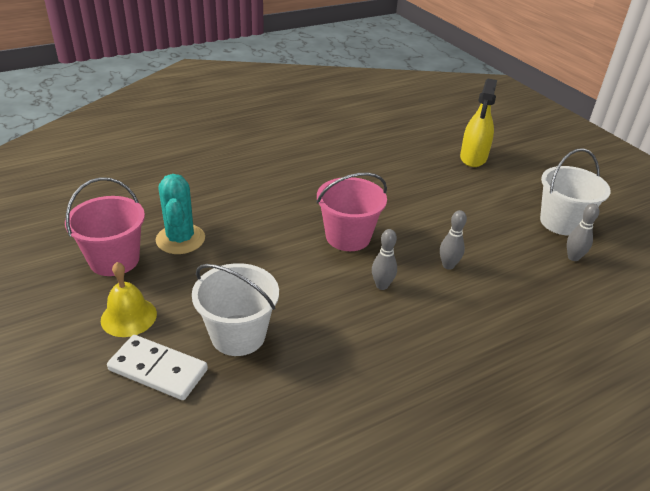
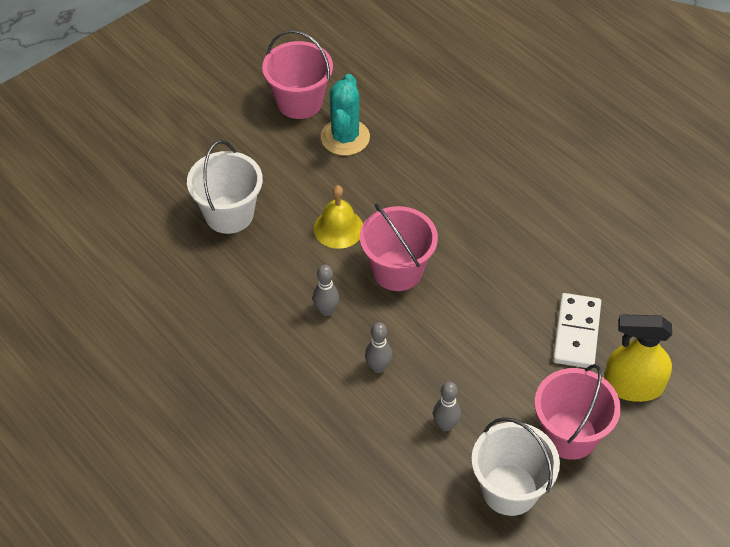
camera: 80 degrees right, 15 degrees up
(128, 317) = (231, 136): yellow bell -> yellow bell (338, 228)
(158, 370) = (179, 174): white domino -> white domino (576, 333)
(180, 239) = (345, 137): turquoise cactus -> turquoise cactus turned 60 degrees counterclockwise
(513, 189) = (569, 435): none -> pink bucket
(573, 257) = (437, 497): grey bowling pin -> grey bowling pin (445, 425)

